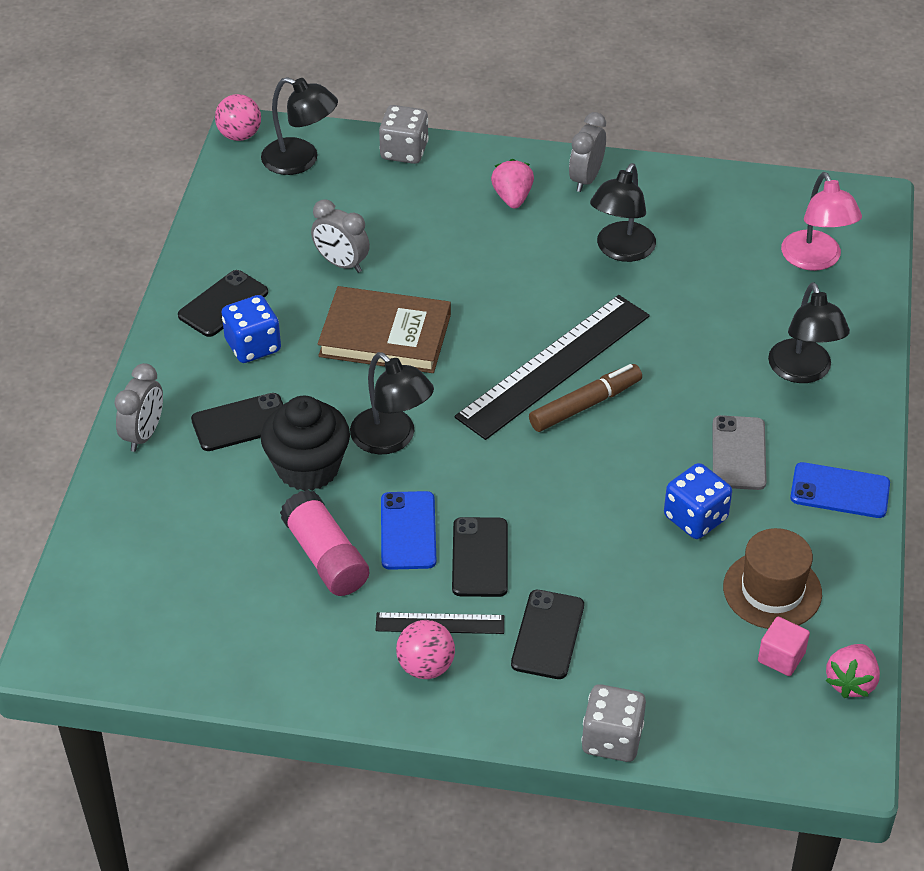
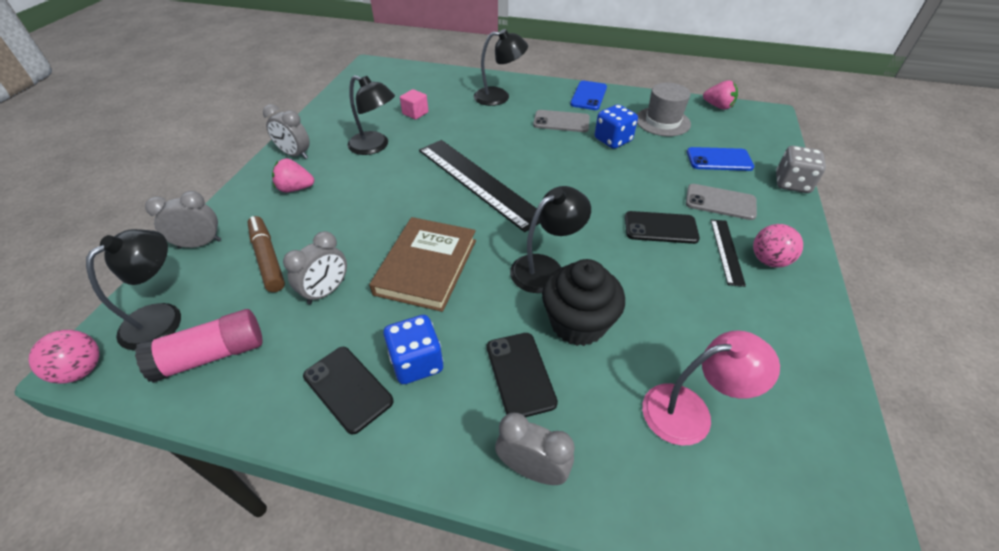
camera: 85 degrees left, 0 degrees up
(325, 557) = (677, 314): pink glue stick -> pink glue stick (212, 355)
(404, 151) = (200, 244): grey dice -> grey clock
(408, 531) = (641, 263): blue phone -> blue phone (719, 160)
(547, 635) = (720, 202): black phone -> grey phone
(585, 405) = (517, 172): brown marker -> brown marker (268, 258)
(772, 590) = (662, 121): brown hat -> grey hat
(781, 657) = (708, 123): pink cube -> pink cube (415, 113)
(815, 260) = (411, 84): pink lamp -> pink lamp (690, 411)

